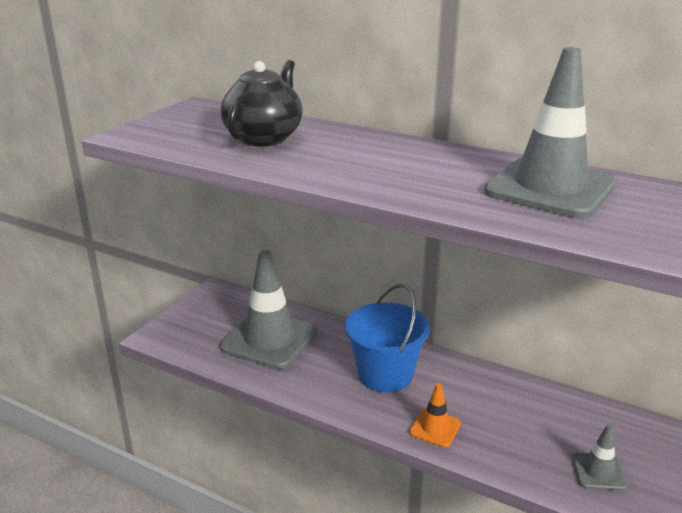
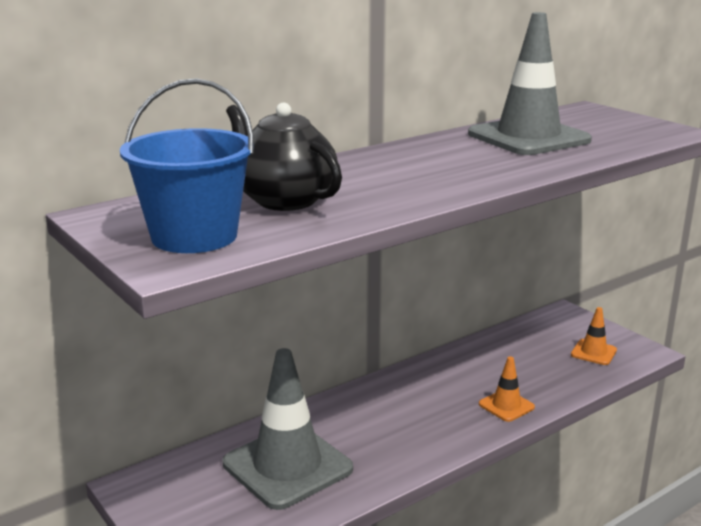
camera: 65 degrees left, 5 degrees down
(385, 374) = (410, 408): blue bucket -> blue bucket (194, 236)
(598, 471) = (593, 352): grey traffic cone -> orange traffic cone

